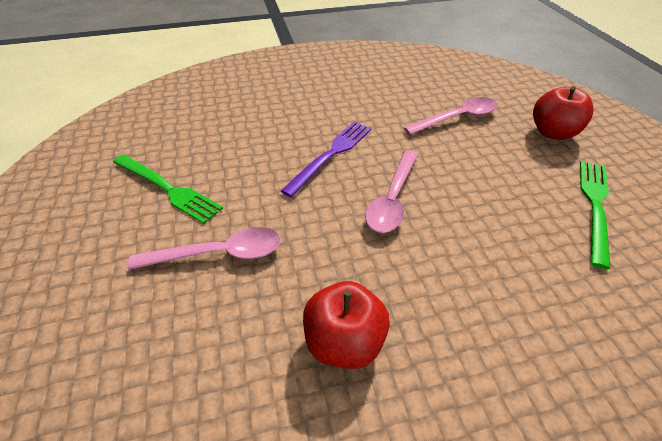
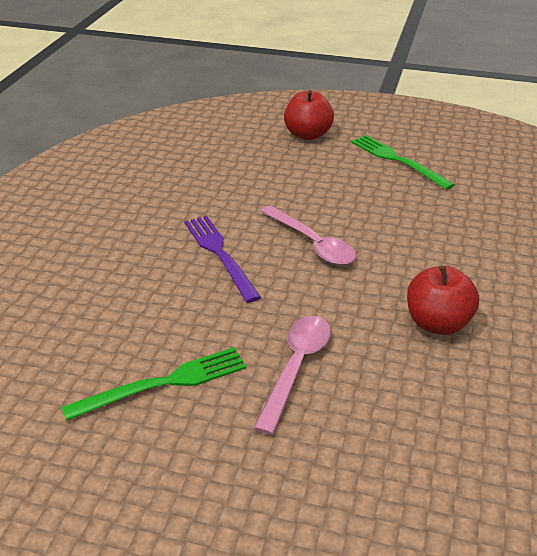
camera: 60 degrees left, 10 degrees down
(457, 118) = (241, 166): pink spoon -> none

